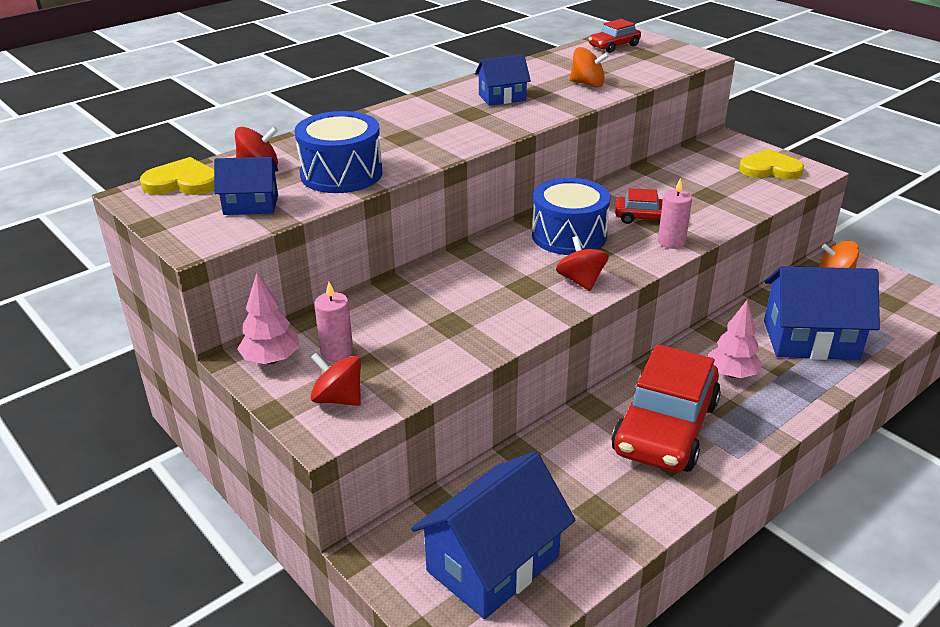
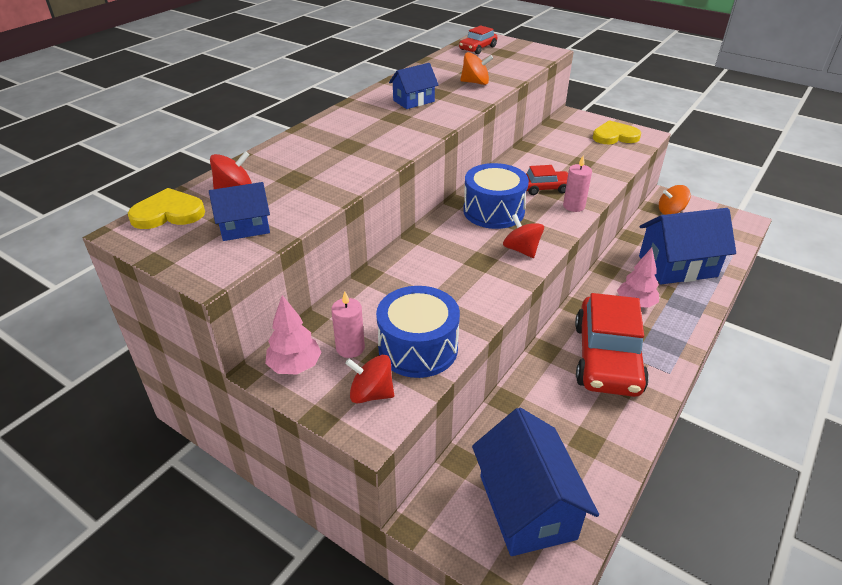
camera: 15 degrees left, 5 degrees up
(341, 174) = (313, 186): blue drum -> blue drum (418, 348)
(493, 563) = (527, 507): blue house -> blue house turned 45 degrees counterclockwise

